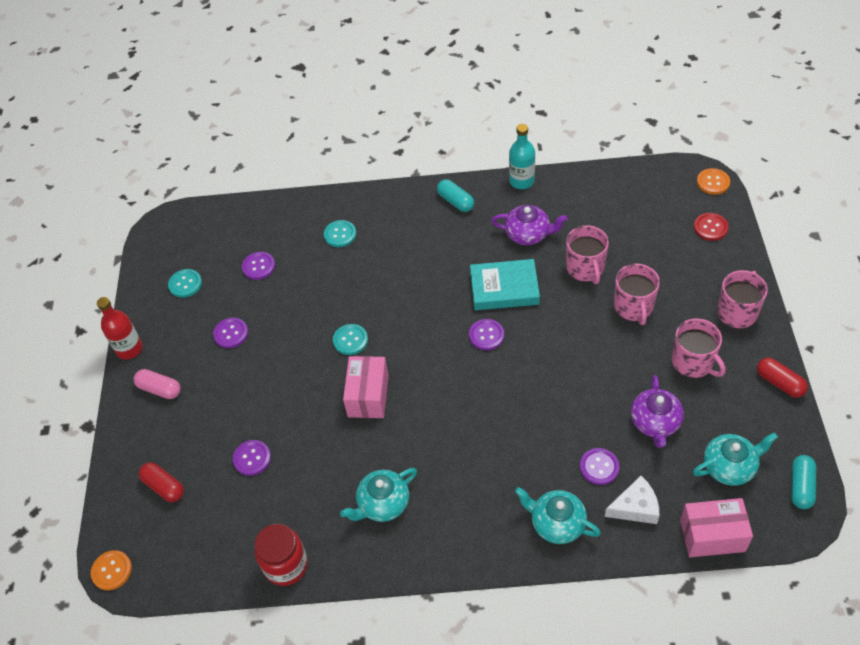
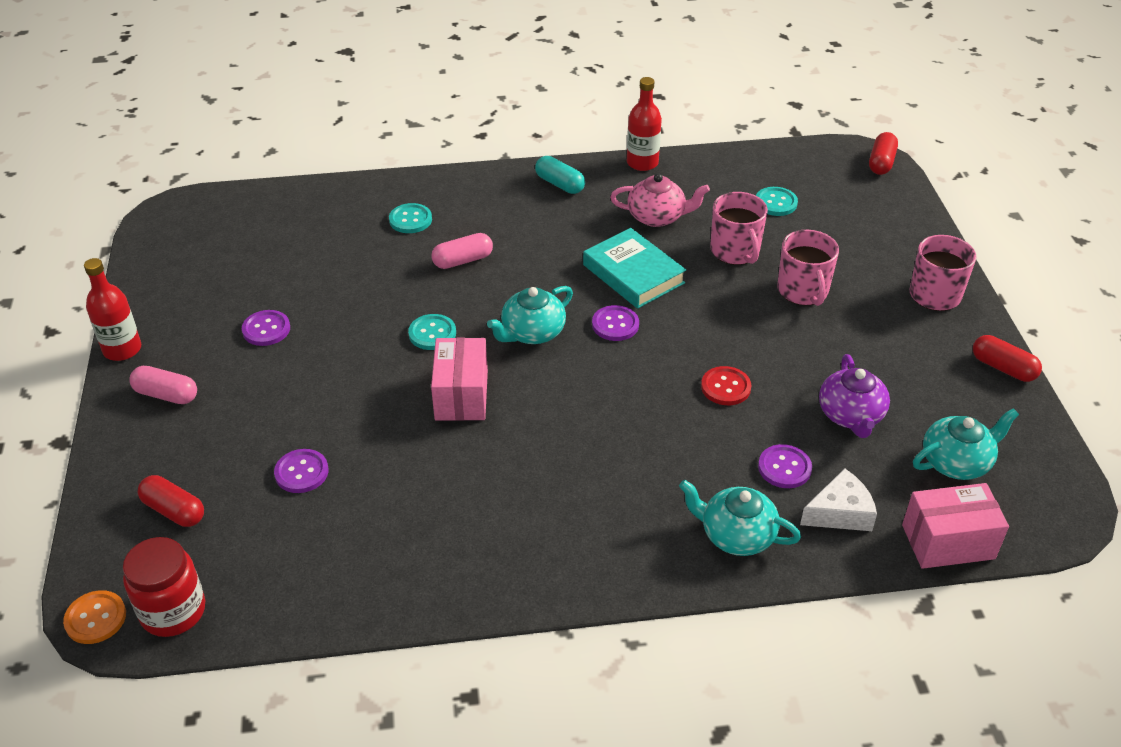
camera: 10 degrees left, 10 degrees down
(185, 284) = (201, 275): turquoise button -> turquoise button (776, 203)
(258, 266) = (302, 255): purple button -> none
(286, 565) = (357, 601): red jar -> red jar (173, 611)
(377, 273) = (463, 260): none -> pink capsule
(383, 504) = (491, 520): turquoise teapot -> turquoise teapot (532, 333)
(504, 288) = (633, 274): turquoise book -> turquoise book turned 60 degrees clockwise
(521, 181) = (642, 163): turquoise bottle -> red bottle
(528, 234) = (657, 217): purple teapot -> pink teapot
(693, 362) = (889, 348): pink mug -> none
(710, 227) = (886, 208): red button -> red button (725, 387)
(713, 182) = (881, 163): orange button -> red capsule
(801, 486) = (1053, 481): turquoise capsule -> none

